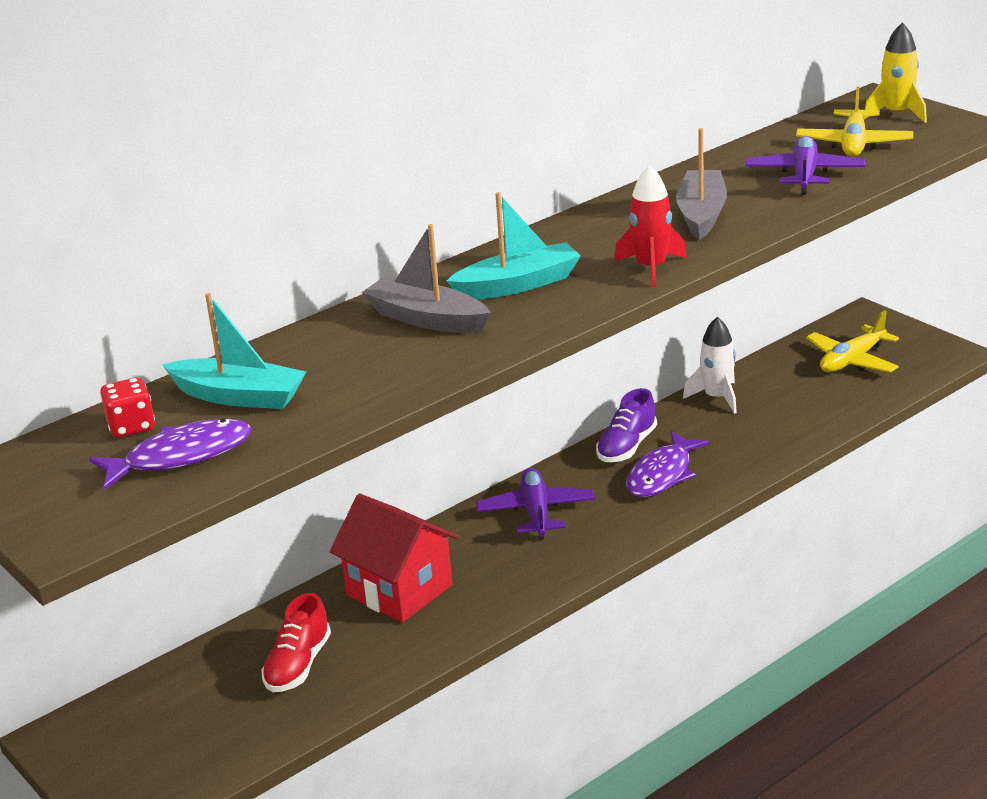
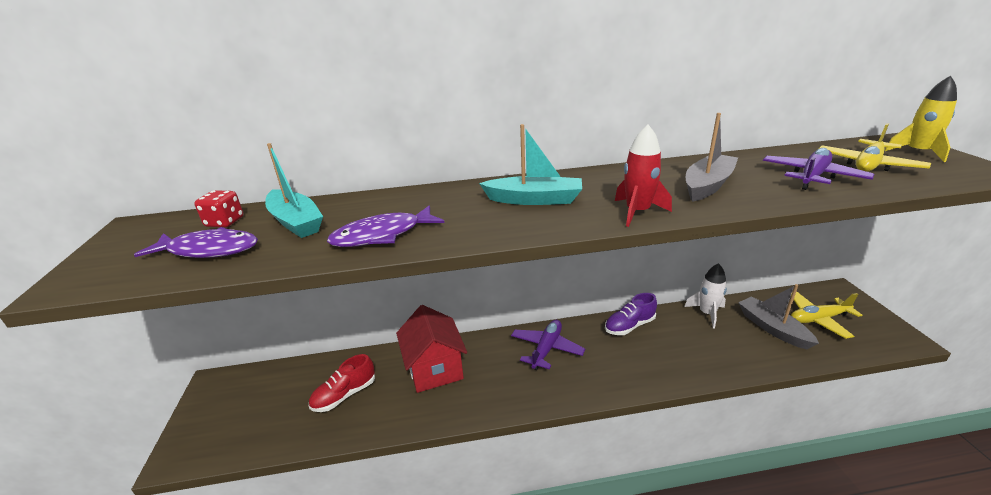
camera: 30 degrees right, 0 degrees up
(427, 319) = (455, 206): grey boat -> grey boat (772, 328)
(662, 475) = (639, 354): purple fish -> purple fish (382, 235)

